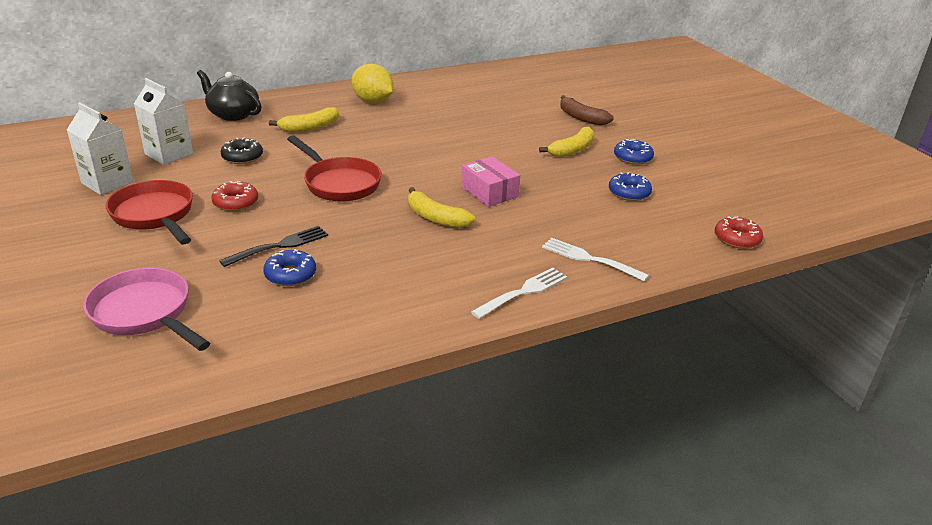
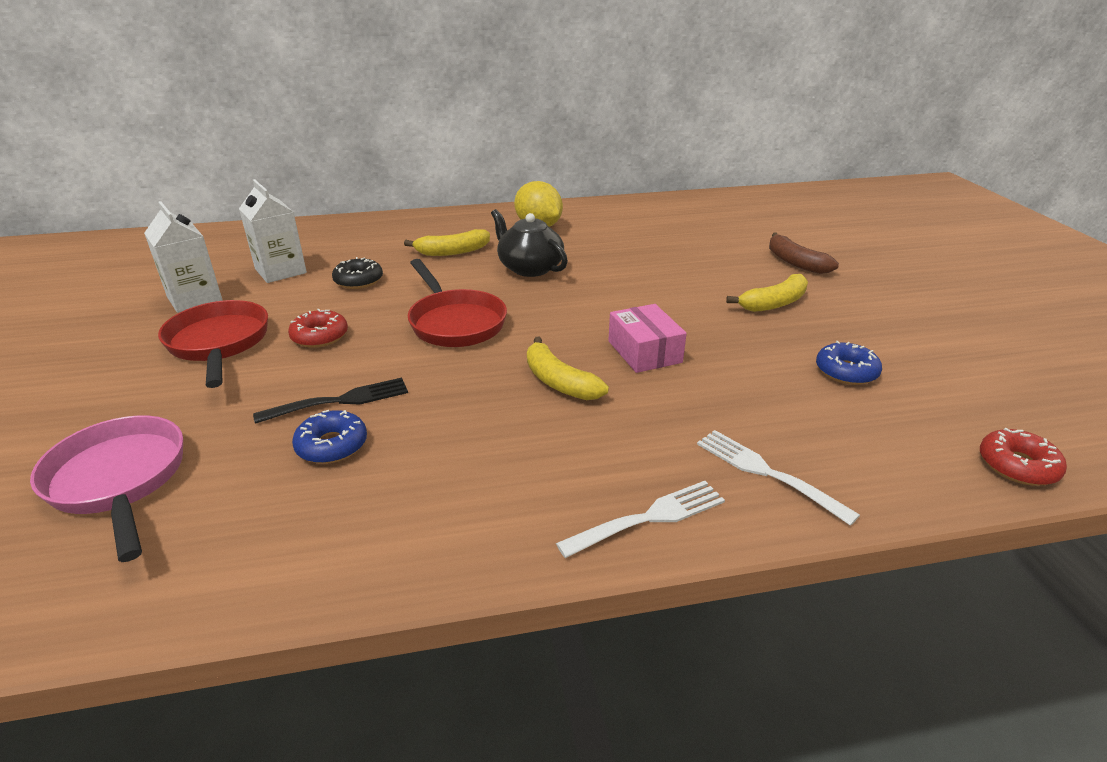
camera: 15 degrees right, 0 degrees up
(233, 114) = (375, 231): black teapot -> black teapot (529, 268)
(632, 158) = (859, 321): blue donut -> none

